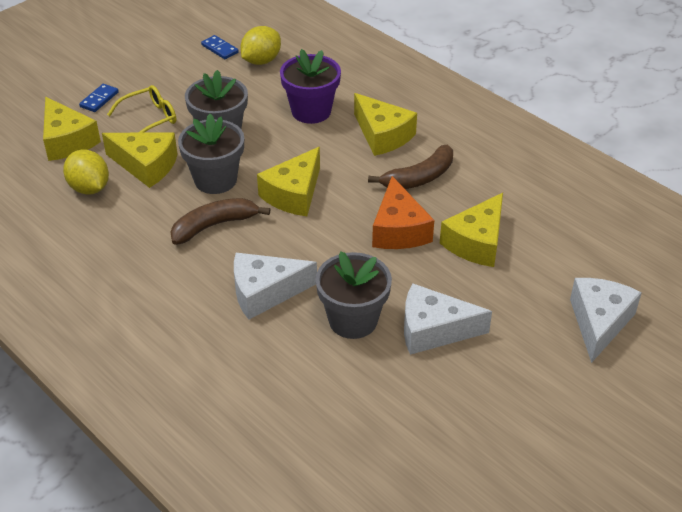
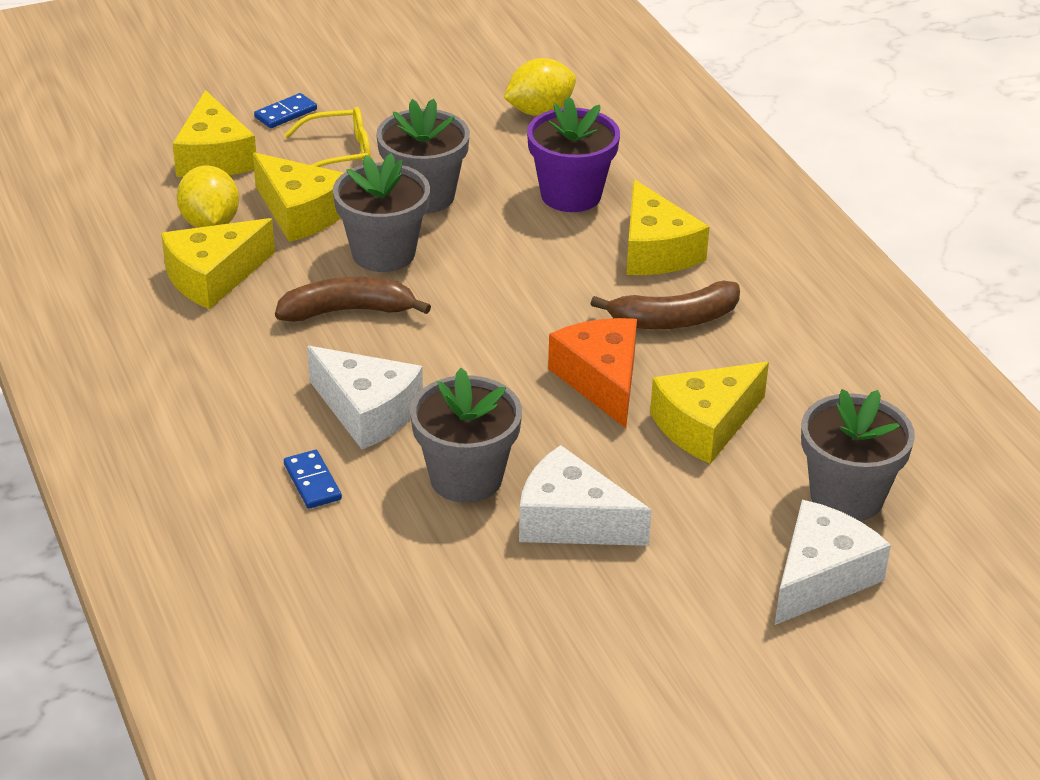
camera: 20 degrees right, 5 degrees down
(219, 49) = (489, 82): blue domino -> blue domino (312, 482)
(265, 292) = (367, 411): white cheese -> white cheese turned 150 degrees counterclockwise
(293, 194) = (480, 297): yellow cheese -> yellow cheese (213, 277)
(398, 230) = (601, 380): orange cheese -> orange cheese turned 150 degrees clockwise
(583, 265) = (846, 497): none -> grey flower pot

